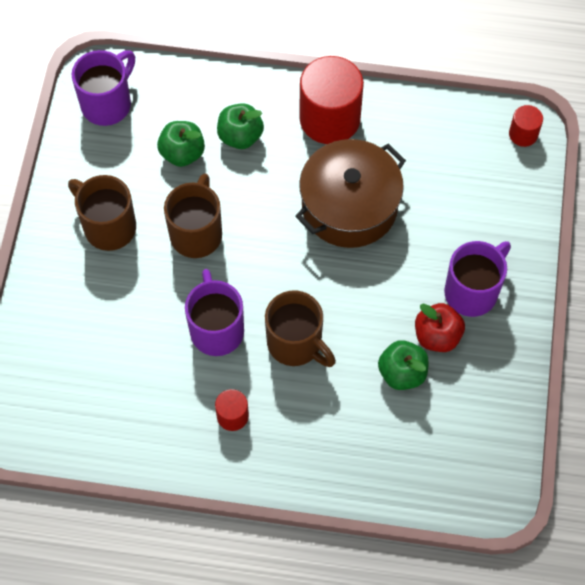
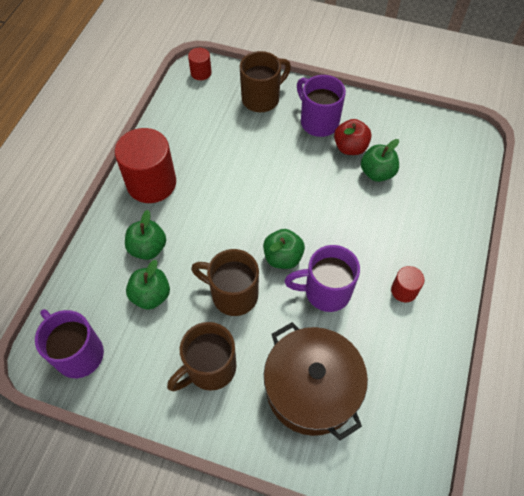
camera: 80 degrees left, 5 degrees down
(253, 277) = (283, 257): none -> green apple
(296, 344) = (346, 236): brown mug -> brown mug (262, 99)
(349, 206) = (233, 182): brown pot -> brown pot (312, 388)

